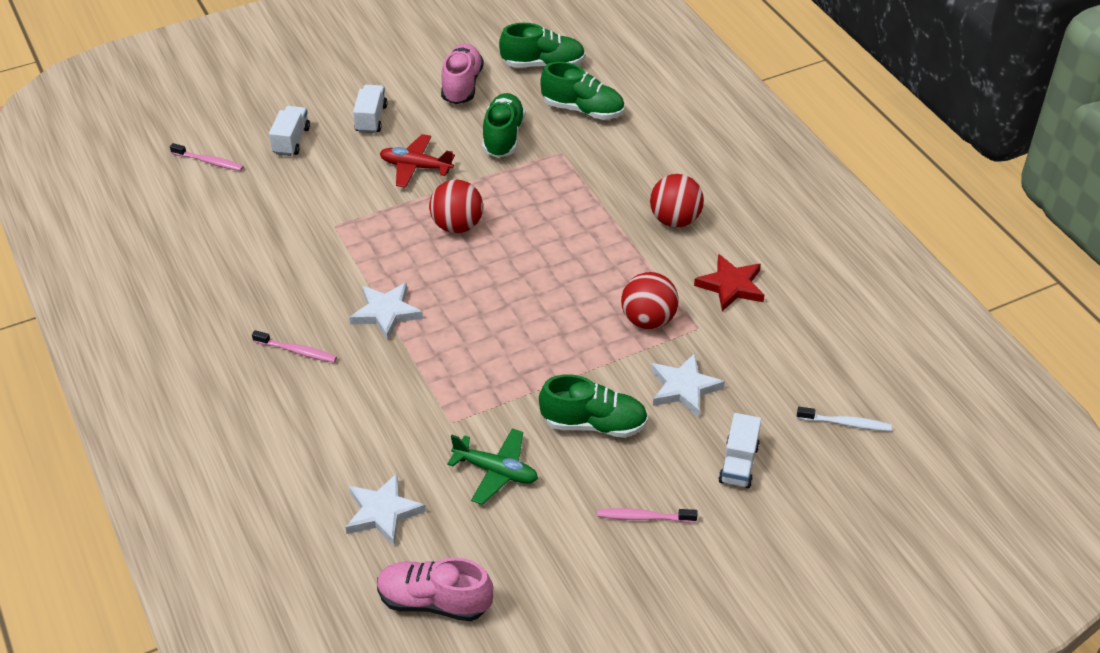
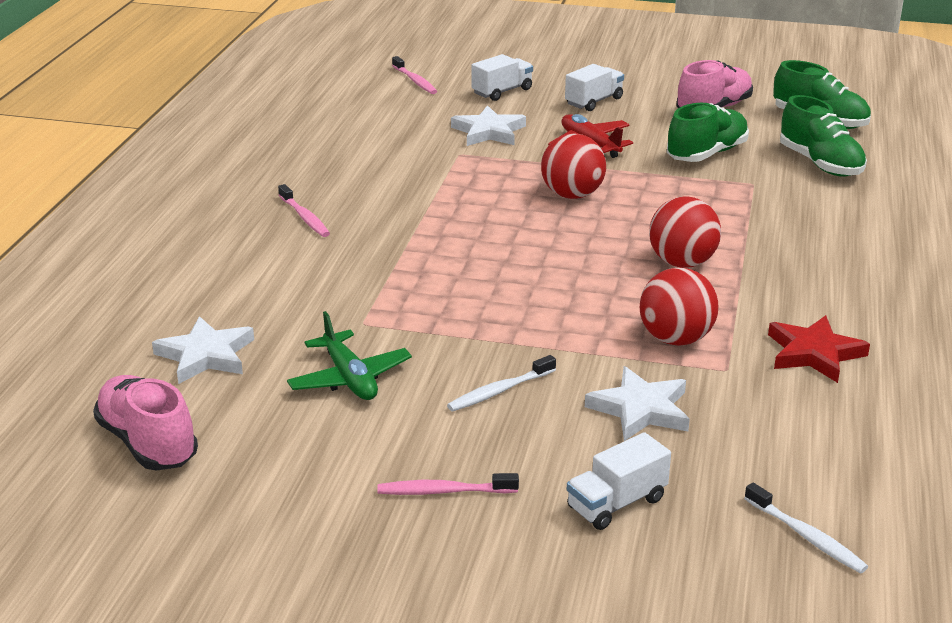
camera: 40 degrees right, 15 degrees down
(386, 313) = (418, 225): white star -> white star (489, 132)
(594, 424) = (499, 391): green shoe -> white toothbrush
(644, 517) = (444, 491): pink toothbrush -> pink toothbrush turned 45 degrees counterclockwise
(675, 220) = (815, 277): red ball -> red ball (682, 263)

